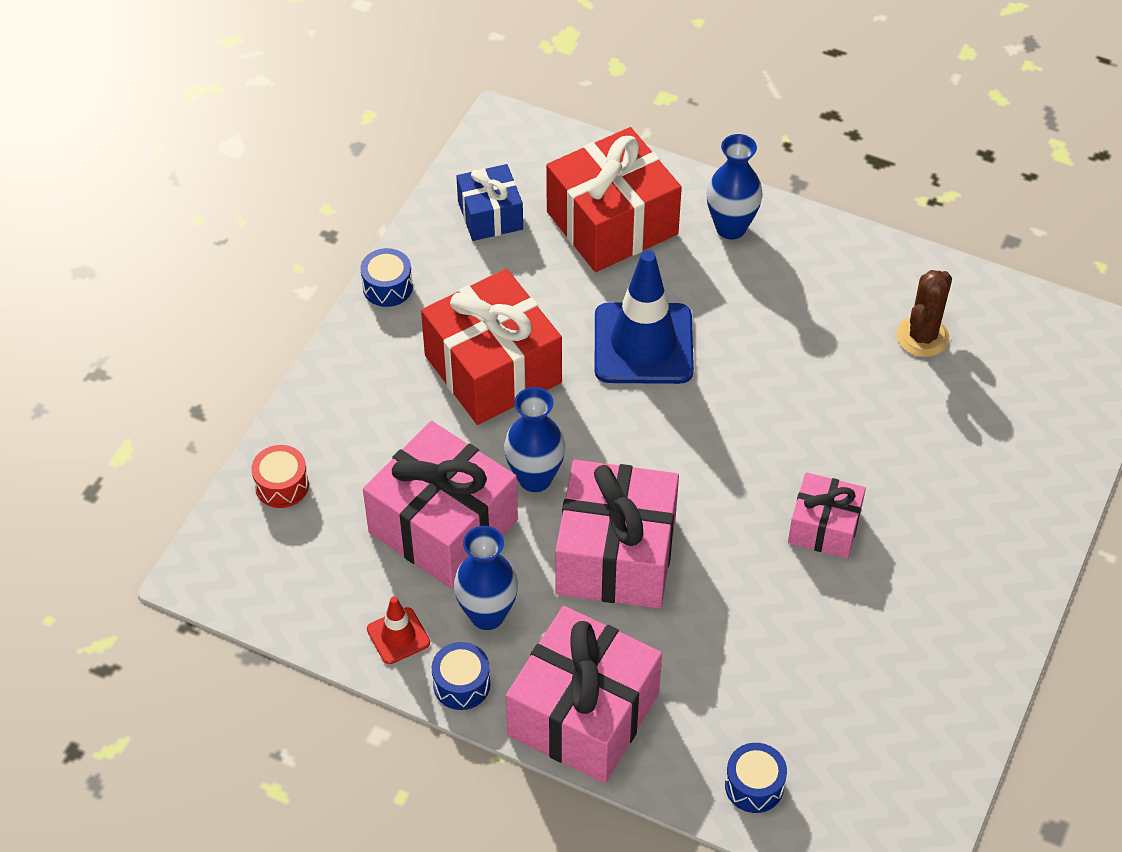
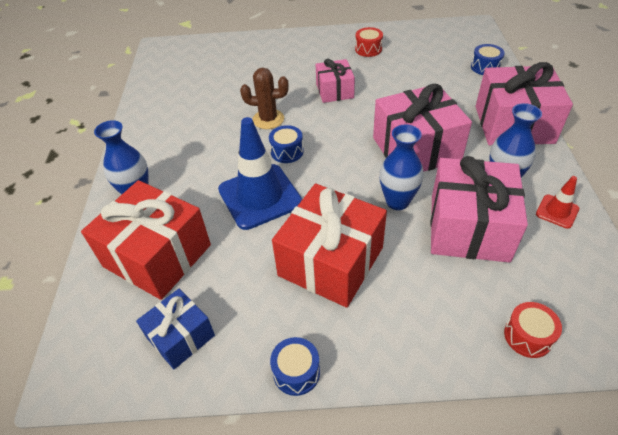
camera: 115 degrees left, 5 degrees down
(461, 684) = (551, 172): blue drum -> blue drum (287, 151)
(922, 337) = (189, 98): brown cactus -> brown cactus (268, 119)
(925, 640) = (368, 49): none -> red drum

